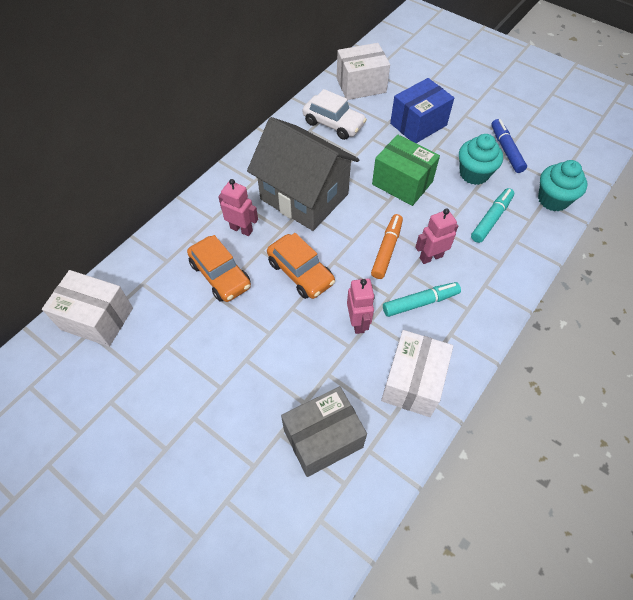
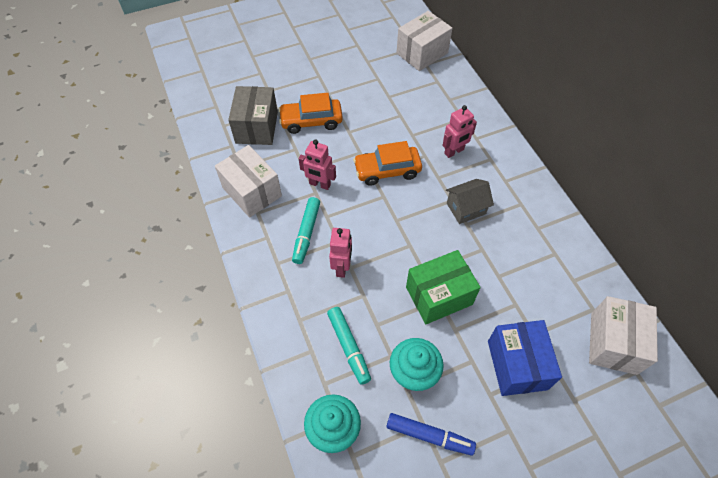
camera: 120 degrees right, 0 degrees up
(220, 275) = (416, 123): orange car -> orange car (311, 121)
(304, 196) = (466, 208): grey house -> grey house, size x0.46
(333, 124) = (555, 280): white car -> none
(386, 250) = (371, 239): orange marker -> none

